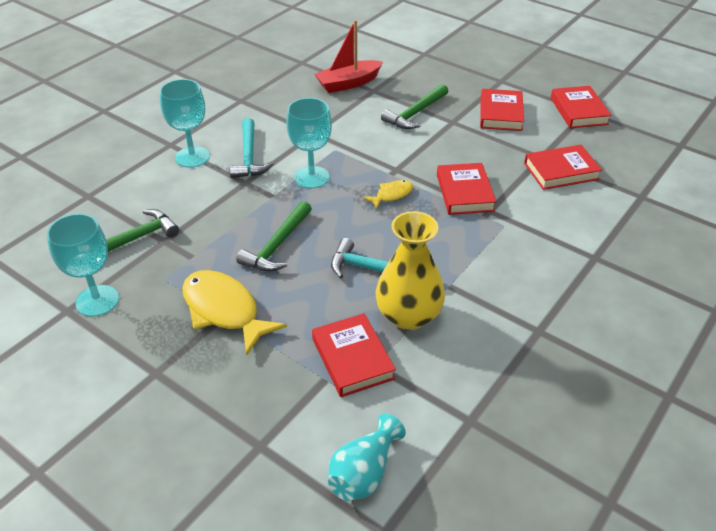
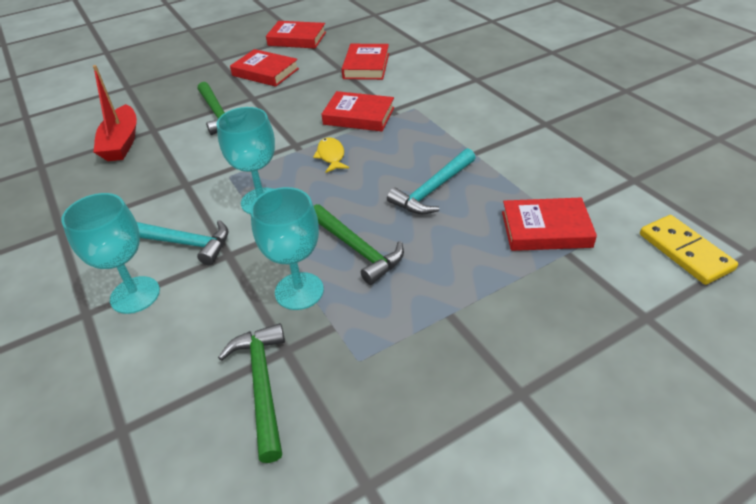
camera: 65 degrees left, 0 degrees up
(97, 301) = (365, 443): turquoise goblet -> turquoise goblet (299, 291)
(224, 310) = (441, 312): yellow fish -> none
(364, 473) = (685, 252): turquoise vase -> yellow domino
(408, 316) = (502, 184): yellow vase -> none

